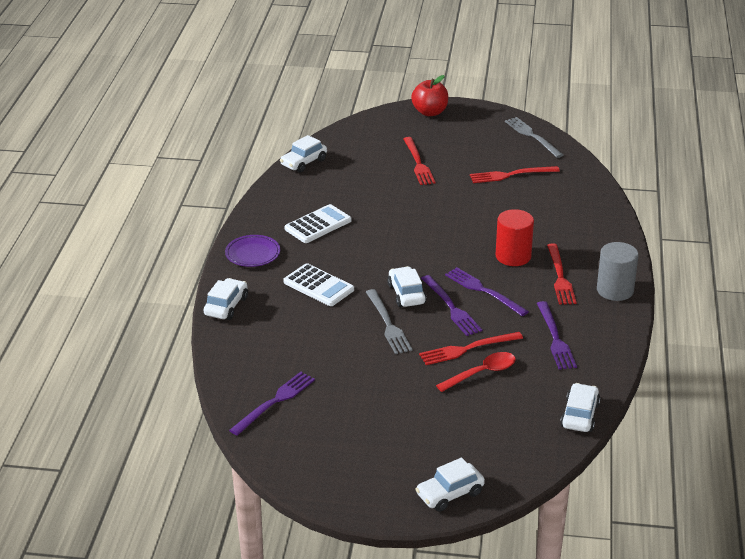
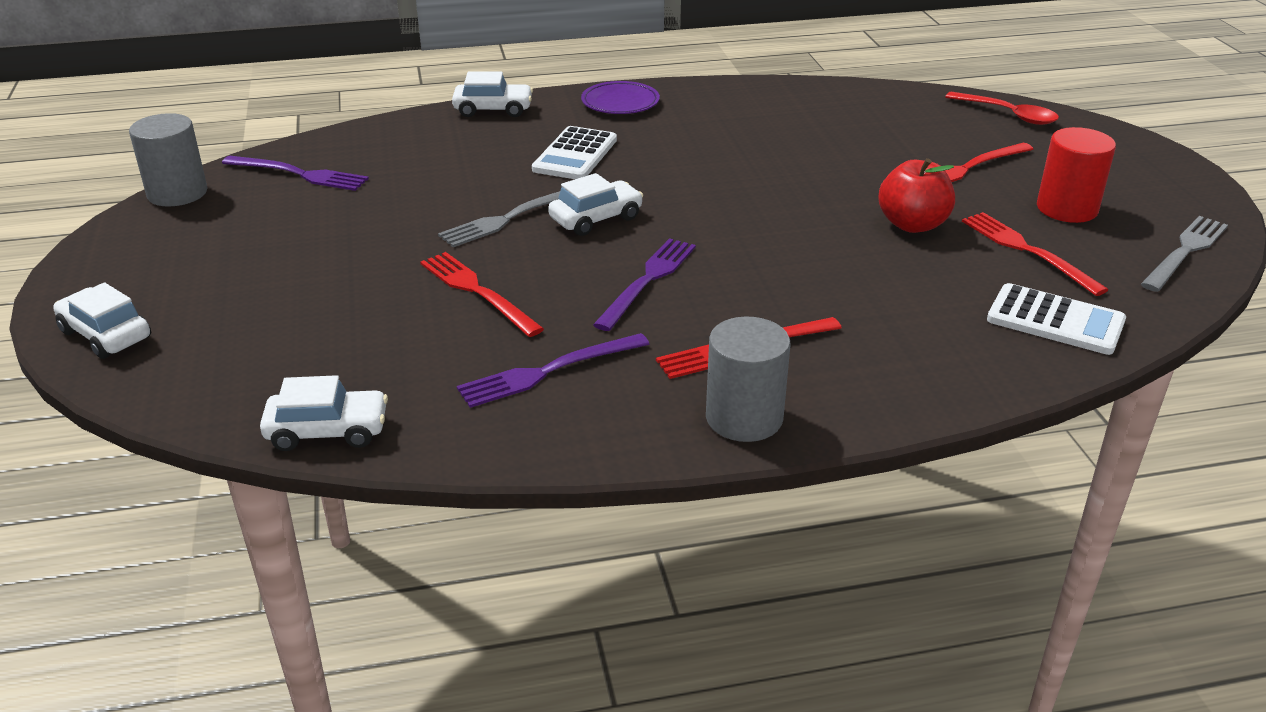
camera: 70 degrees right, 0 degrees up
(270, 459) = (177, 193): none -> grey cylinder
(304, 162) = (873, 92): white car -> none
(318, 225) = (724, 128): white calculator -> white calculator (1055, 320)
(430, 112) = (1133, 152): red apple -> red apple (912, 225)
(451, 308) = (582, 260): purple fork -> none
(482, 373) = (417, 314): red spoon -> red spoon (1008, 115)
(513, 256) = (771, 292): red cylinder -> red cylinder (1067, 209)

